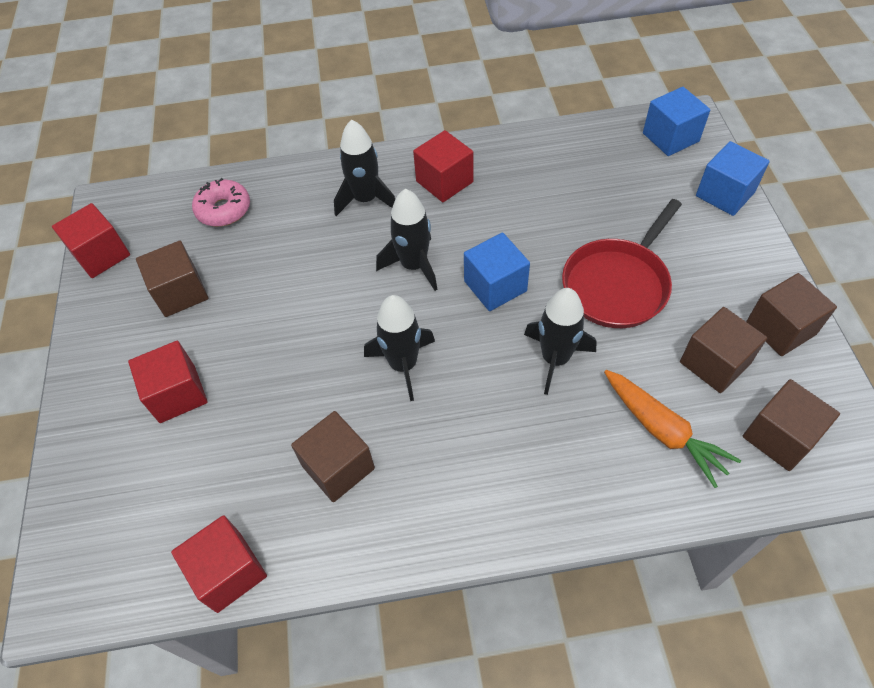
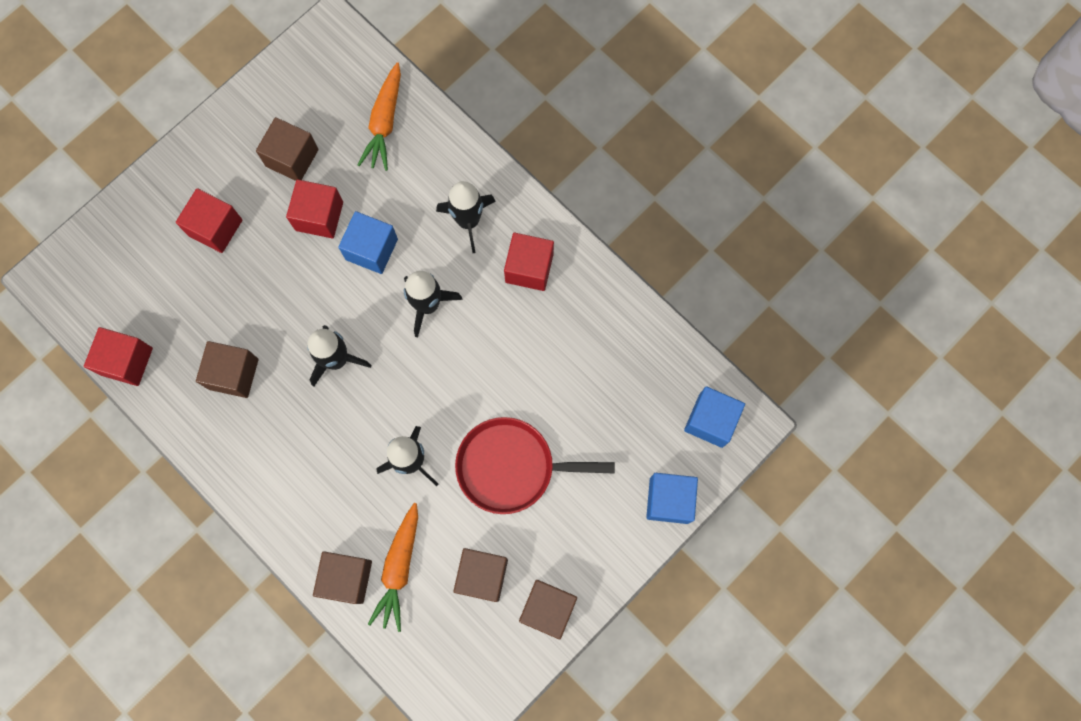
camera: 50 degrees right, 20 degrees up
(101, 255) = (285, 72): red cube -> red cube (319, 216)
(224, 210) = (385, 122): pink donut -> orange carrot
(495, 286) = (448, 377): blue cube -> blue cube (371, 249)
(779, 437) = (446, 649): brown cube -> brown cube (346, 578)

